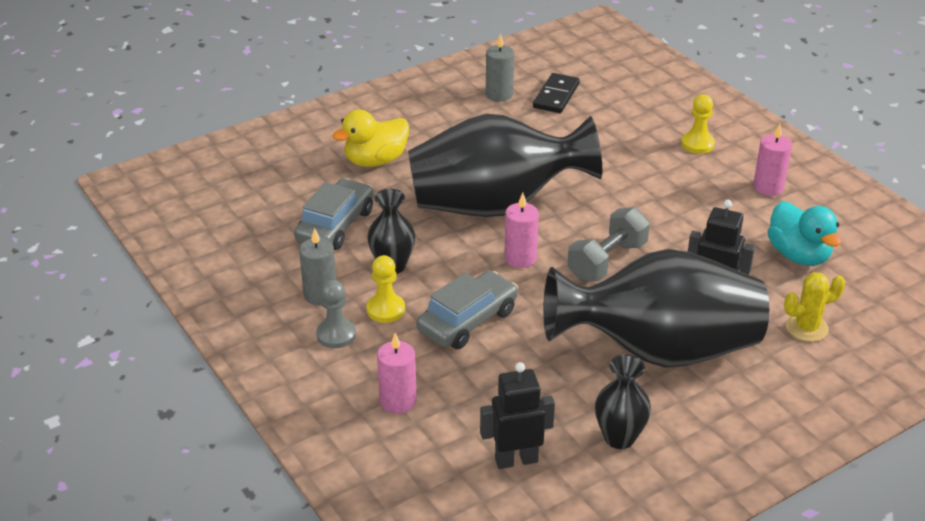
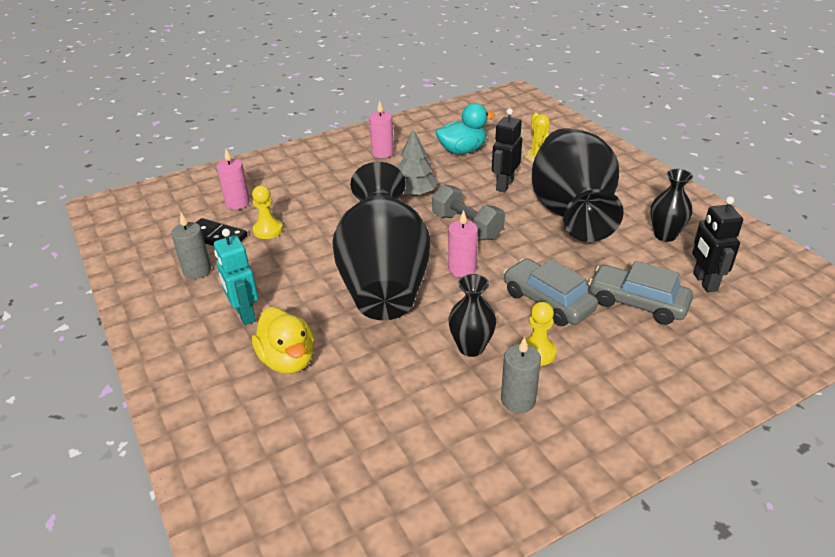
camera: 85 degrees left, 0 degrees up
(335, 225) = (401, 391): grey car -> grey car (637, 303)
(336, 335) = (578, 386): grey pawn -> none
(398, 401) = (659, 344): pink candle -> pink candle (237, 203)
(436, 130) = (244, 314): none -> turquoise robot
(673, 218) = (414, 193): none -> grey tree
(697, 144) = (319, 174): yellow pawn -> yellow pawn (268, 230)

